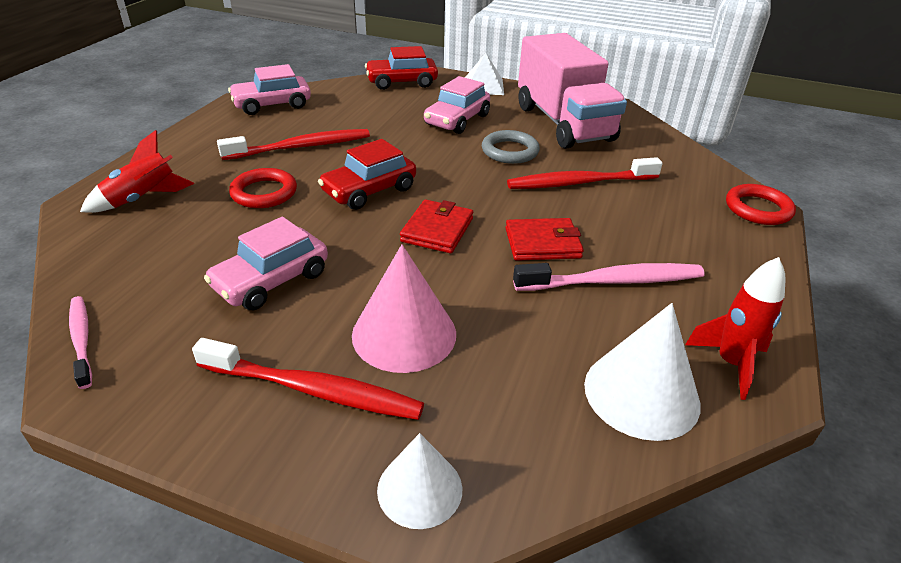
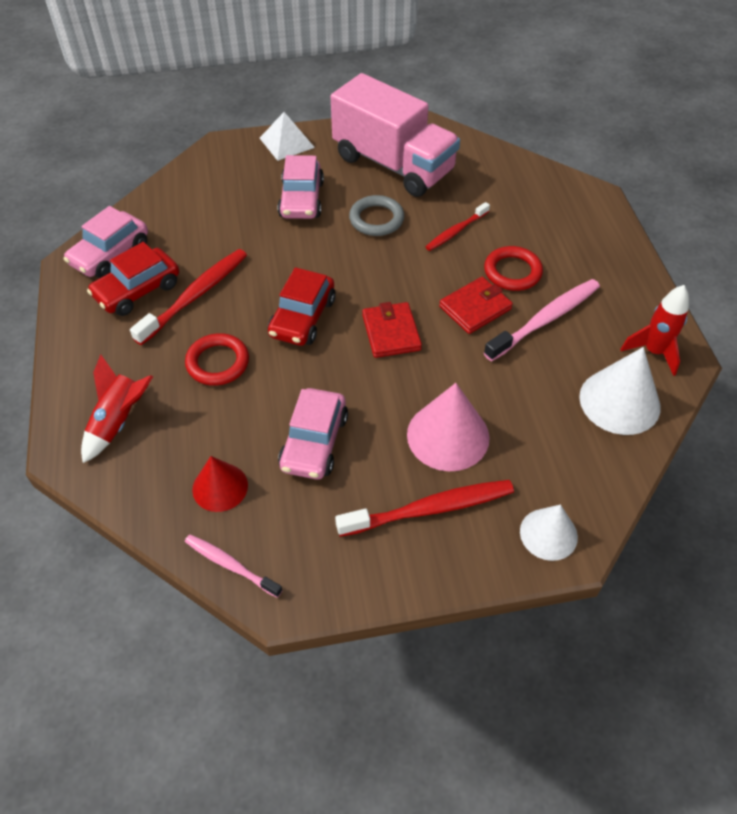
camera: 30 degrees left, 15 degrees up
(153, 276) = (220, 487): none -> red cone
(401, 82) = (206, 168): red car -> red car (137, 290)
(579, 183) = (456, 231): red toothbrush -> red toothbrush, size x0.61
(758, 209) = (594, 201): red ring -> red ring (512, 272)

